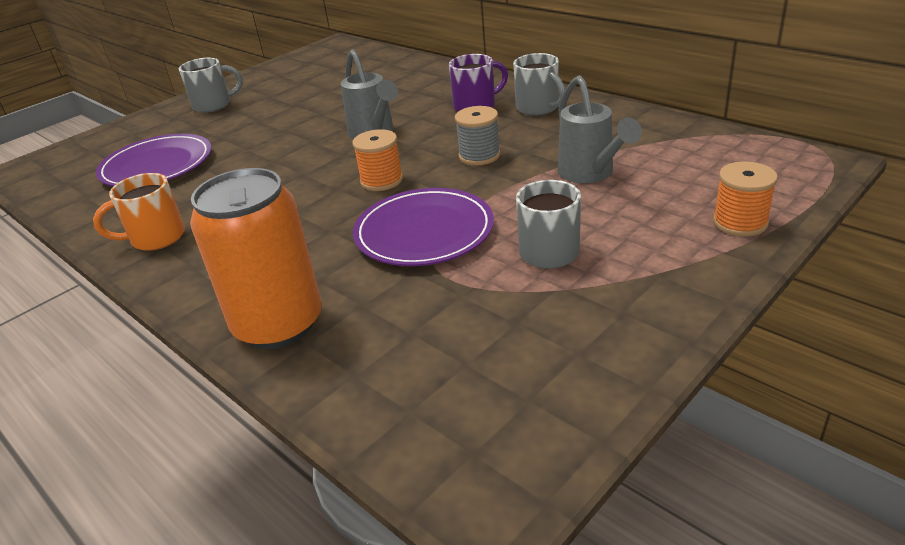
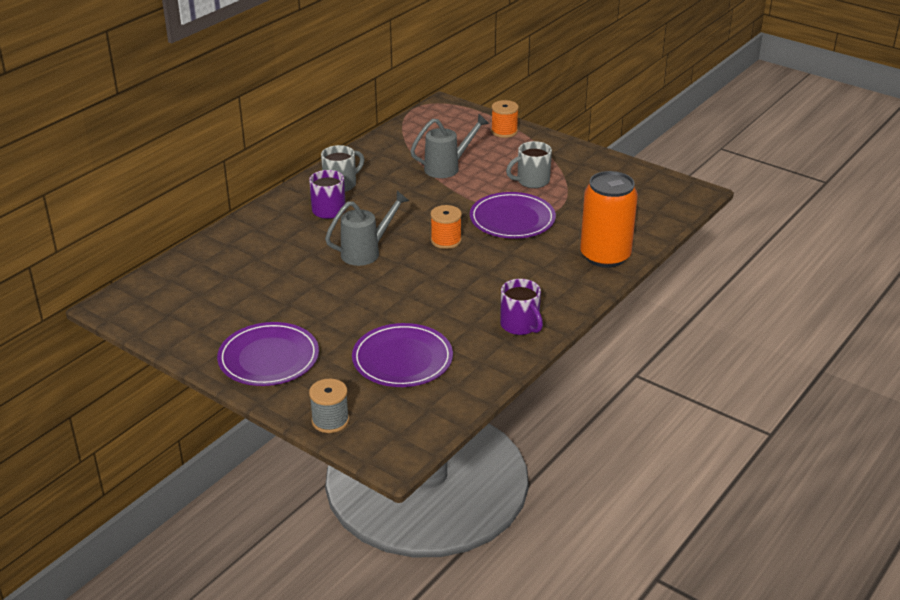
camera: 100 degrees left, 0 degrees up
(155, 238) = (520, 326): orange mug -> purple mug
(214, 105) = (268, 358): grey mug -> purple plate
(479, 156) = (415, 205): grey spool -> grey spool (330, 421)

